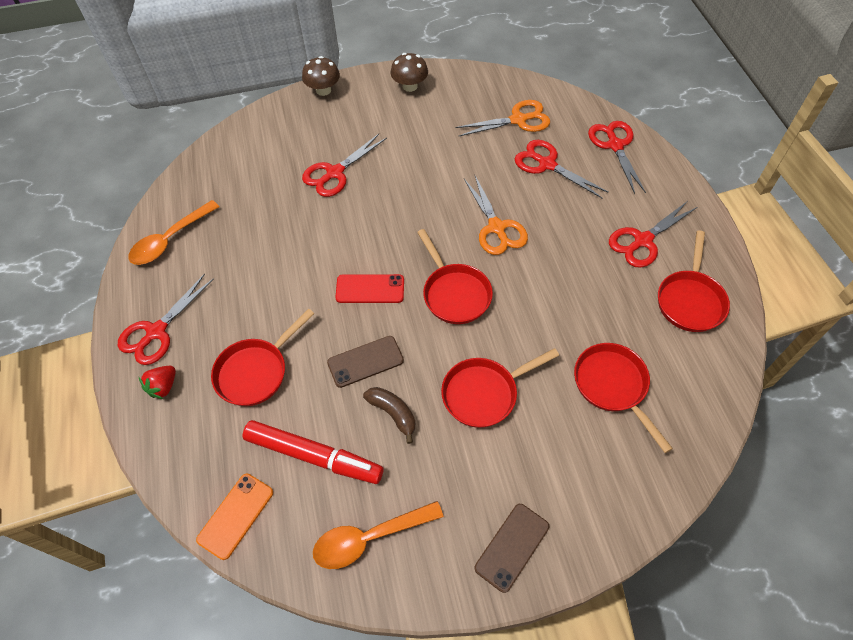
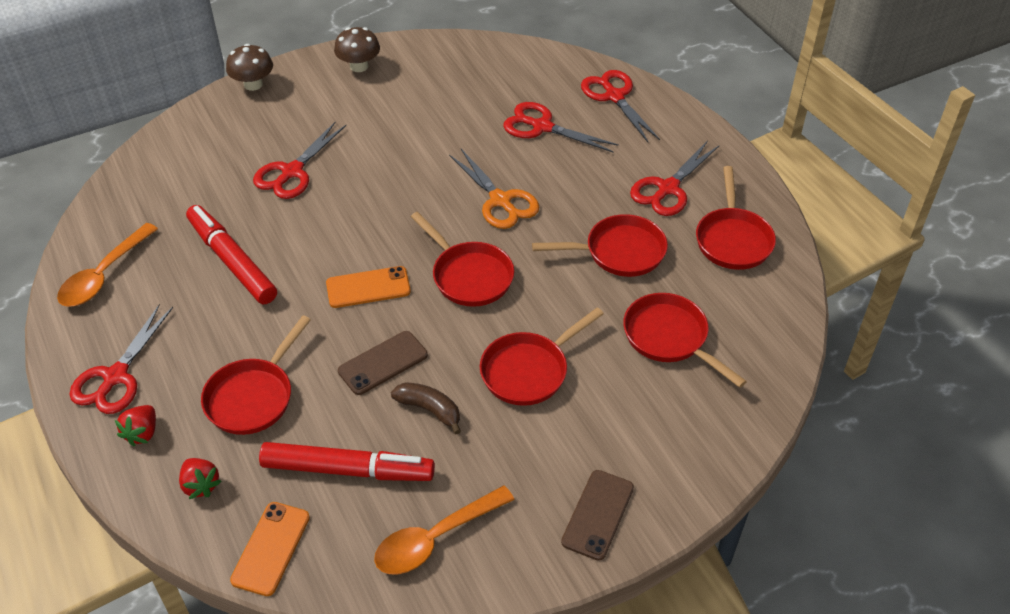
camera: 15 degrees left, 10 degrees down
(196, 444) = (200, 485): none -> red strawberry
(269, 245) = (232, 261): none -> red marker
(370, 289) = (368, 287): red phone -> orange phone
(518, 120) = (497, 85): orange scissors -> none
(587, 294) = (619, 252): none -> red pan

